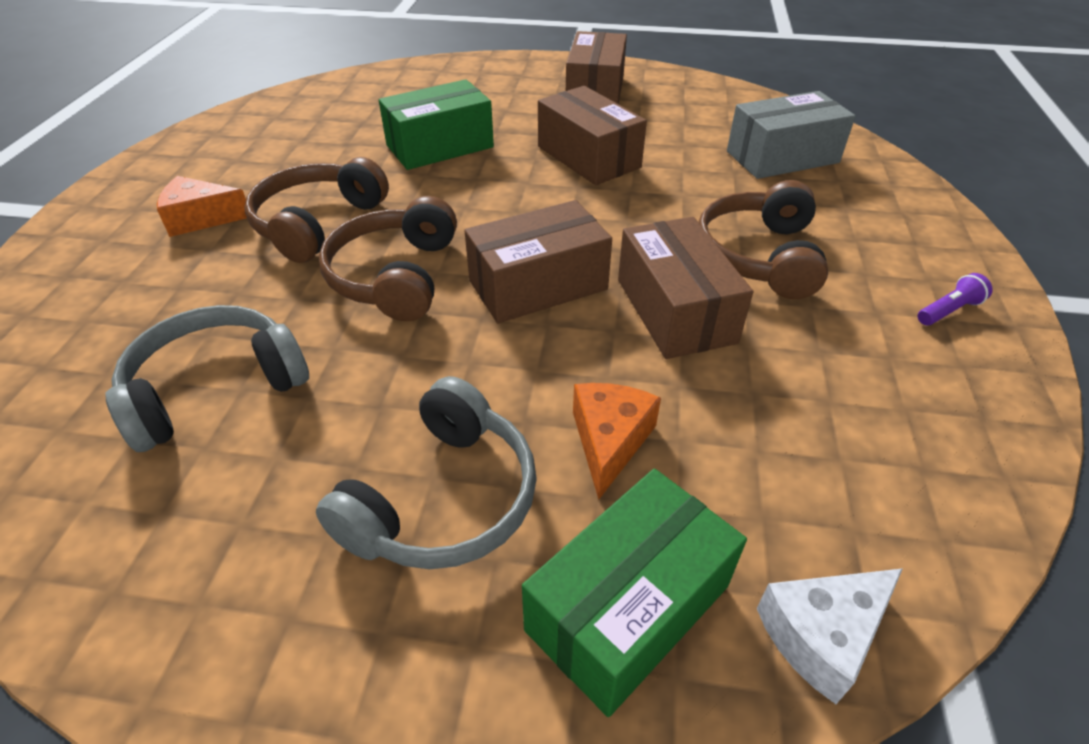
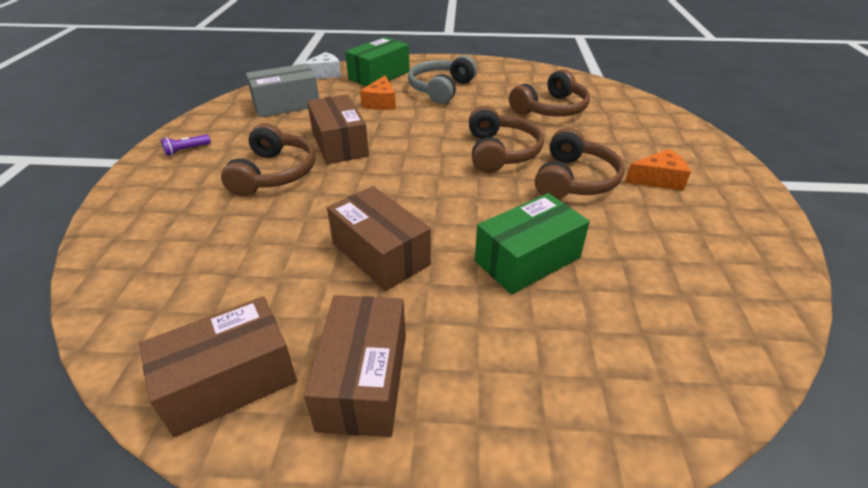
camera: 175 degrees right, 5 degrees down
(215, 388) = (551, 109): grey headphones -> brown headphones
(538, 285) = (415, 152): brown box -> brown box (229, 381)
(782, 157) = (190, 264): grey box -> grey box (286, 104)

